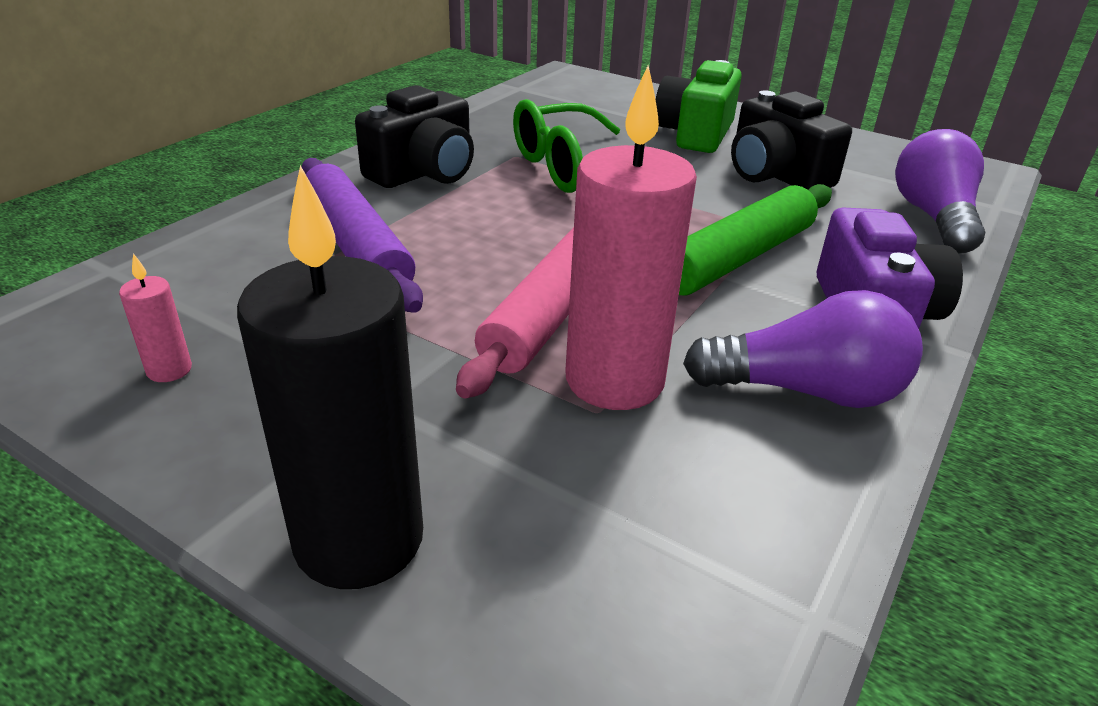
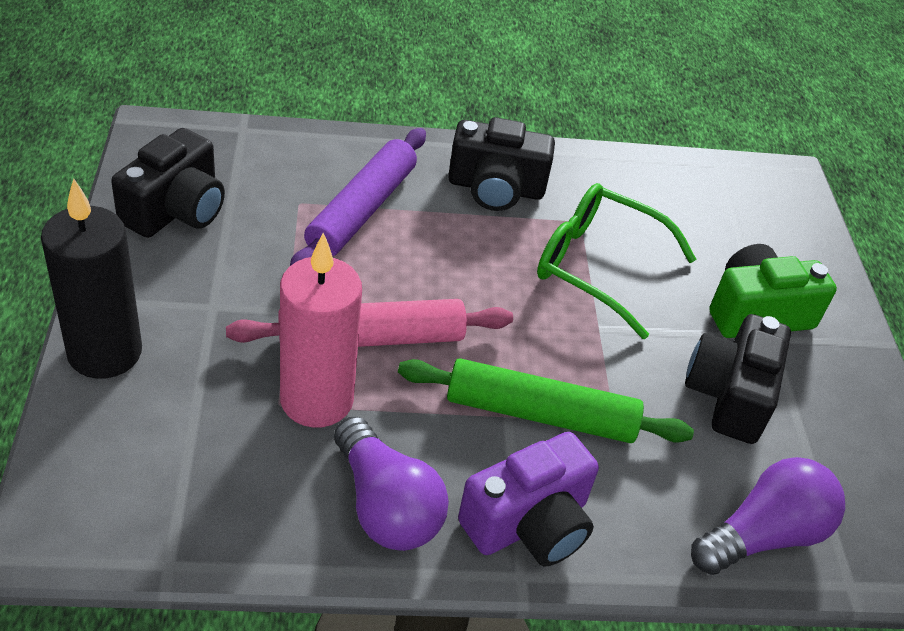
camera: 50 degrees right, 10 degrees up
(169, 370) = (176, 210): pink candle -> black camera

